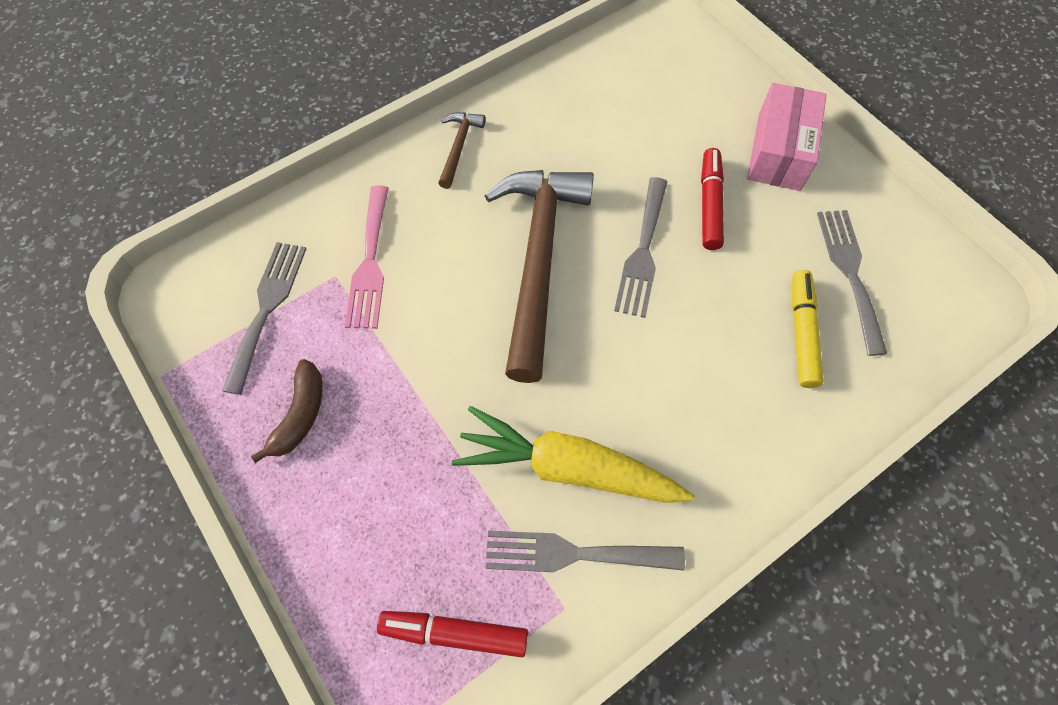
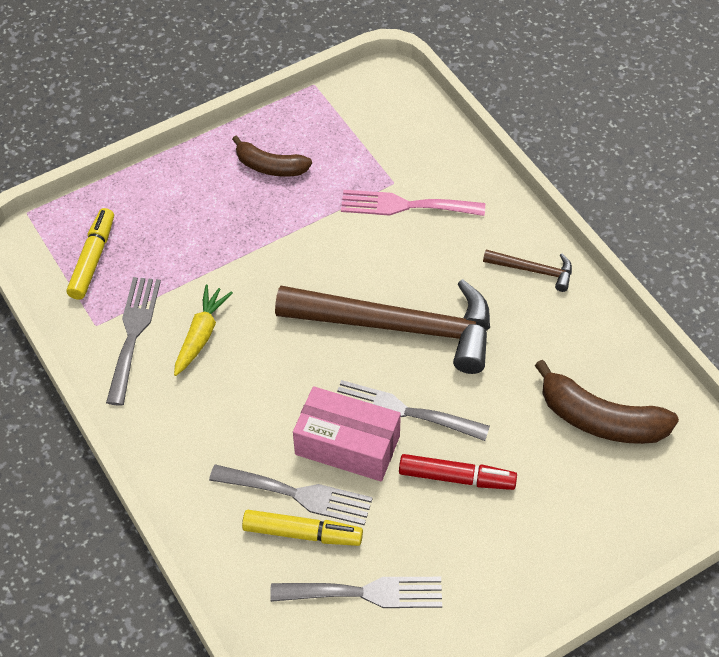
camera: 95 degrees right, 10 degrees down
(267, 308) = (366, 141): grey fork -> grey fork (298, 494)
(454, 633) = (93, 259): red marker -> yellow marker
(567, 467) = (201, 335): yellow carrot -> yellow carrot, size x0.58
(626, 98) = (600, 419): none -> brown banana
(779, 151) = (525, 557): pink box -> pink box (347, 445)

